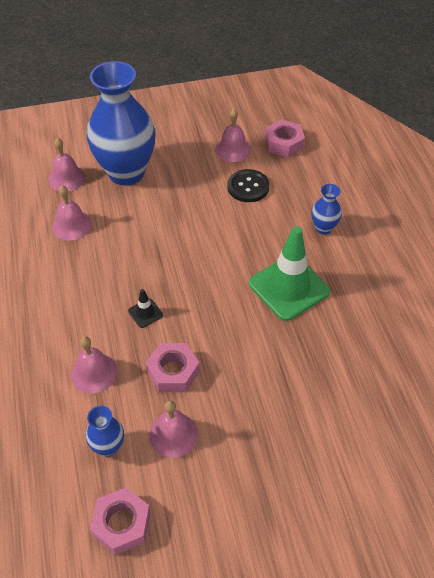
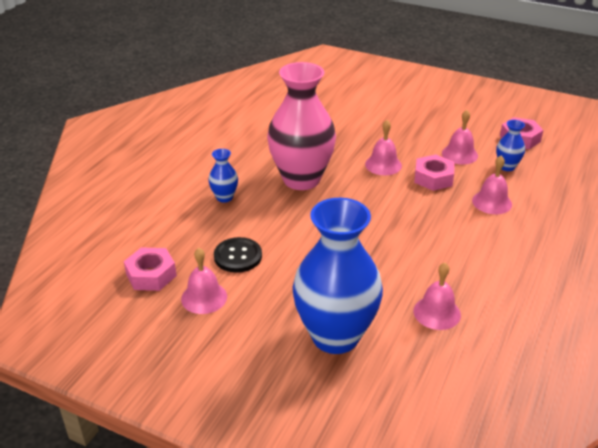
camera: 140 degrees left, 15 degrees down
(67, 178) = (406, 368): pink bell -> pink bell (383, 165)
(145, 313) = (424, 215): black traffic cone -> none
(288, 287) = (301, 179): green traffic cone -> pink vase

